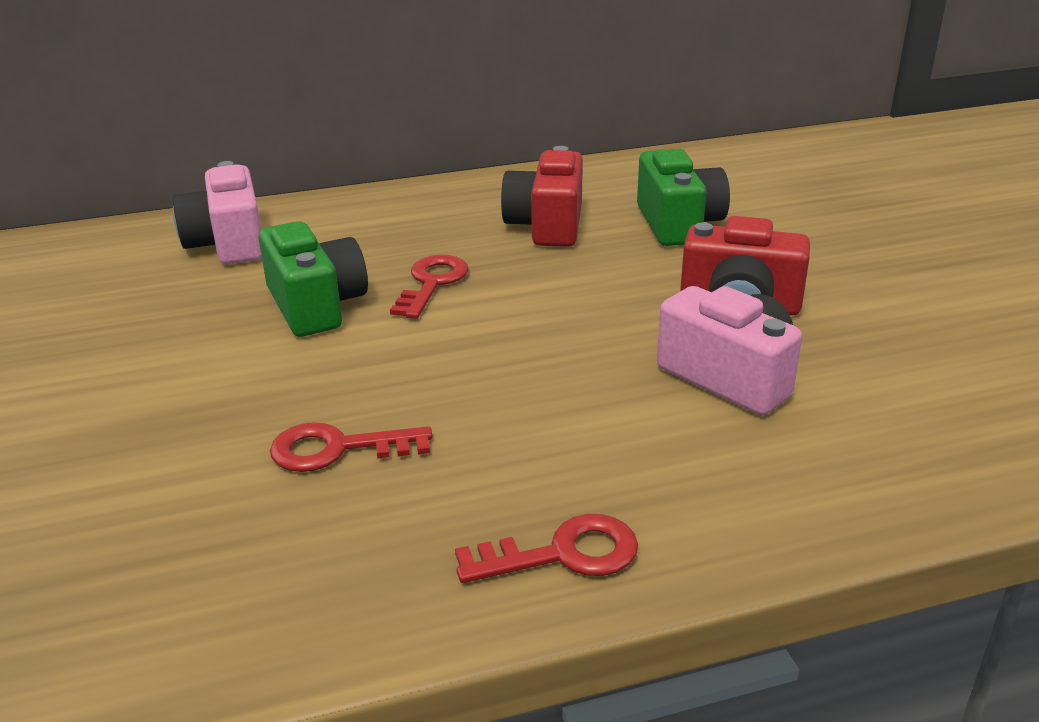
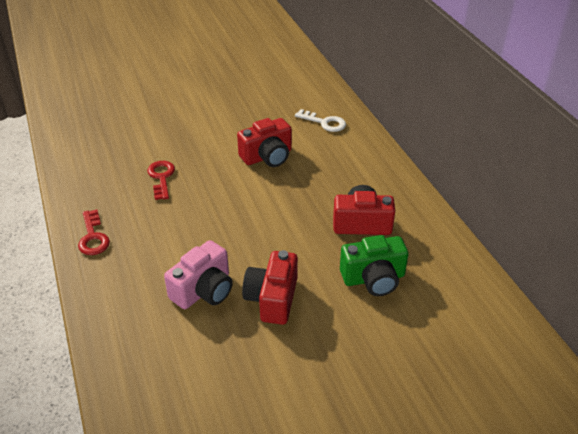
camera: 85 degrees right, 10 degrees up
(228, 243) = (324, 122): pink camera -> white key
(316, 305) = (267, 156): green camera -> red camera
(432, 283) = (290, 188): red key -> none

